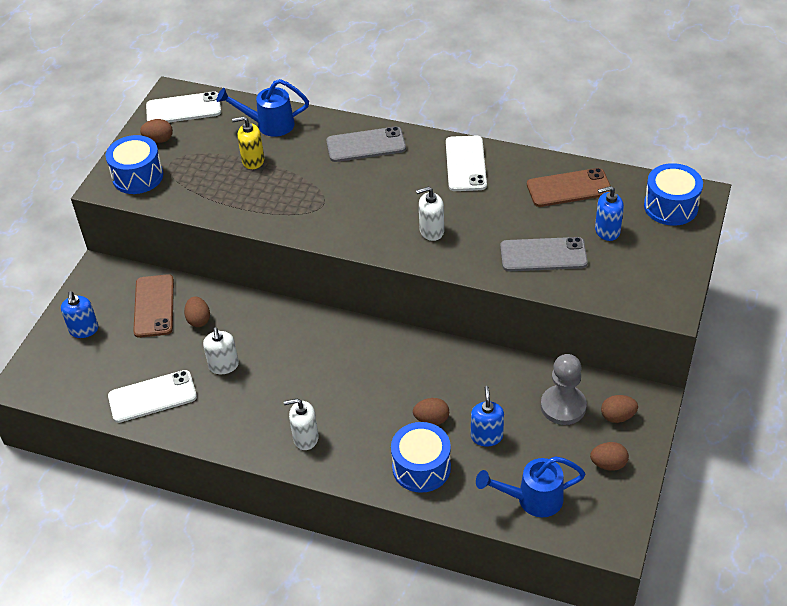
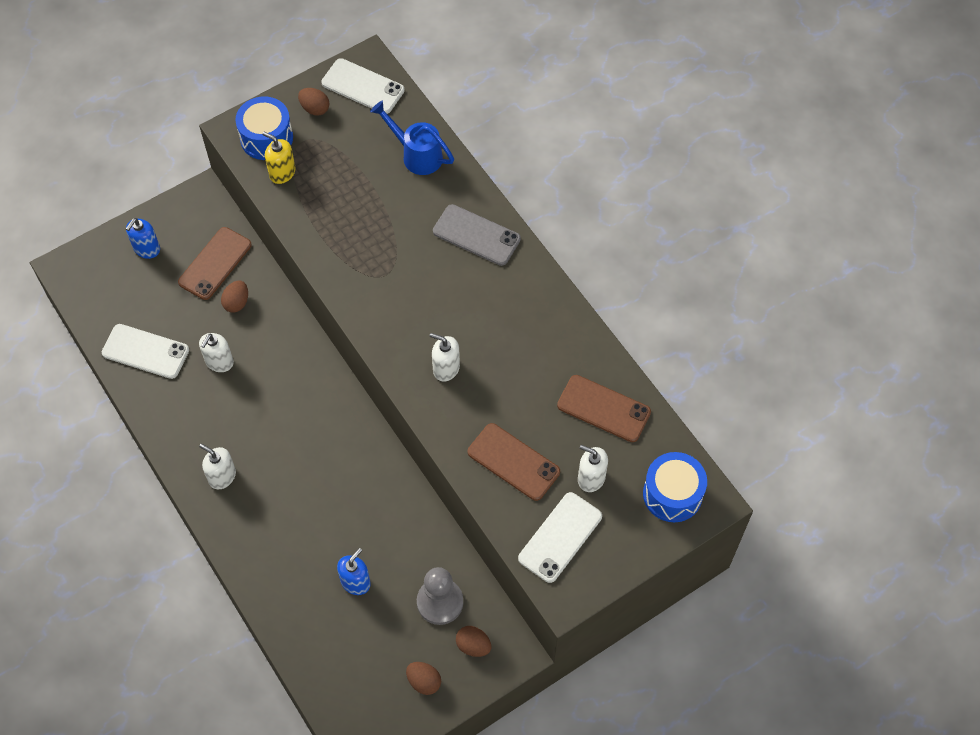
camera: 35 degrees right, 15 degrees up
(253, 160) = (370, 186): yellow soap dispenser -> yellow soap dispenser (282, 172)
(421, 467) = (282, 570): blue drum -> none
(431, 419) = (328, 533): brown egg -> none
(465, 164) = (541, 317): white phone -> white phone (560, 537)
(532, 499) = (337, 664): blue watering can -> none
(543, 255) = (513, 462): grey phone -> brown phone
(607, 231) = (591, 478): blue soap dispenser -> white soap dispenser

